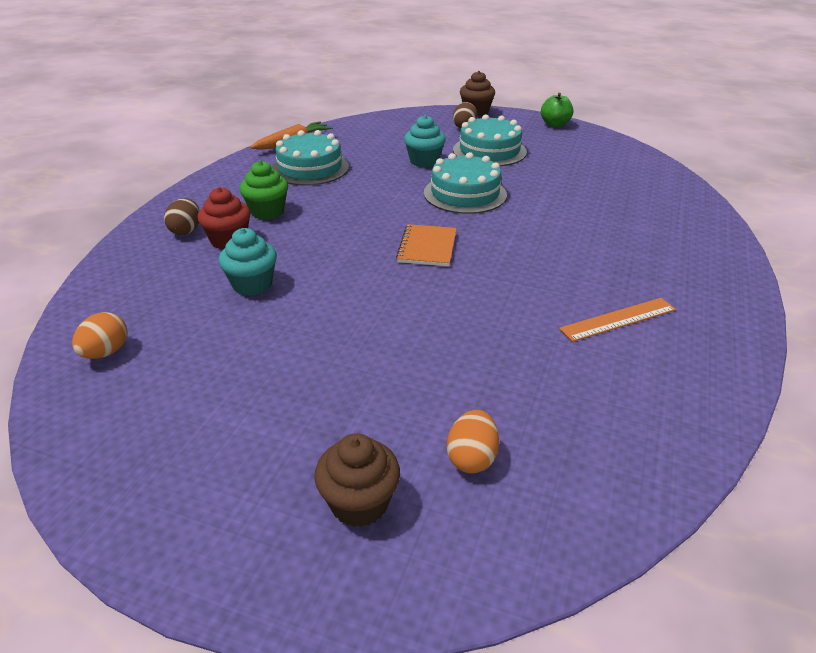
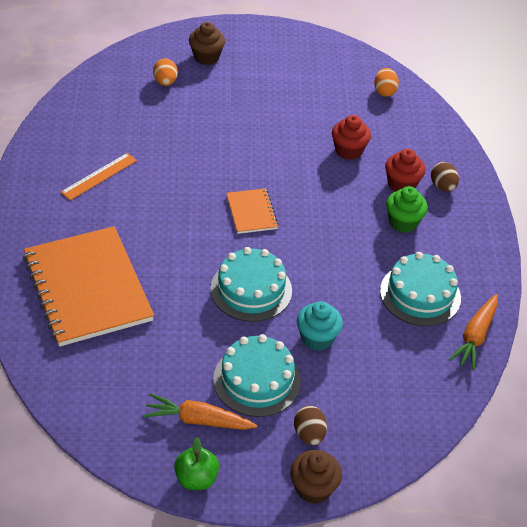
camera: 155 degrees right, 10 degrees up
(252, 284) = (348, 150): turquoise cupcake -> red cupcake
(545, 142) = (198, 420): none -> orange carrot
(635, 220) = (87, 288): none -> orange notebook

